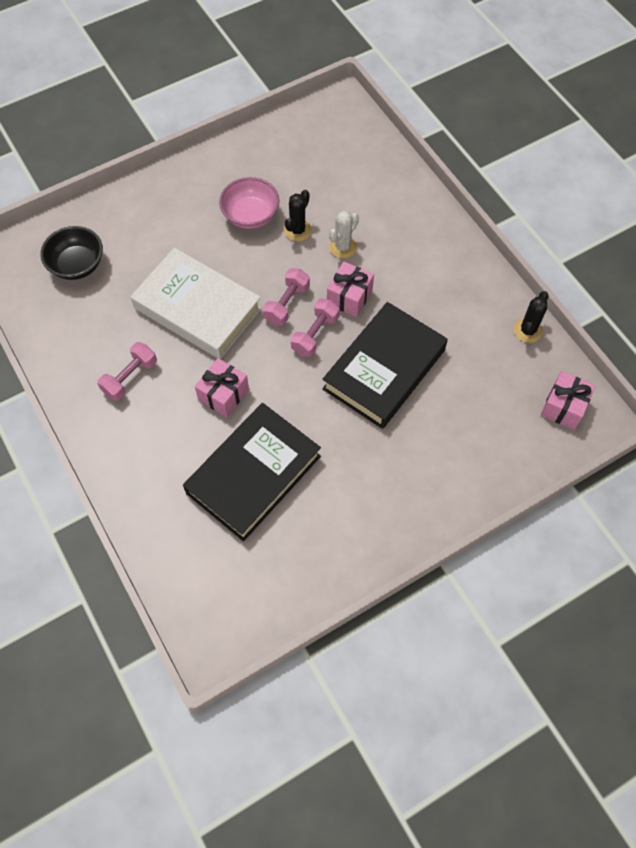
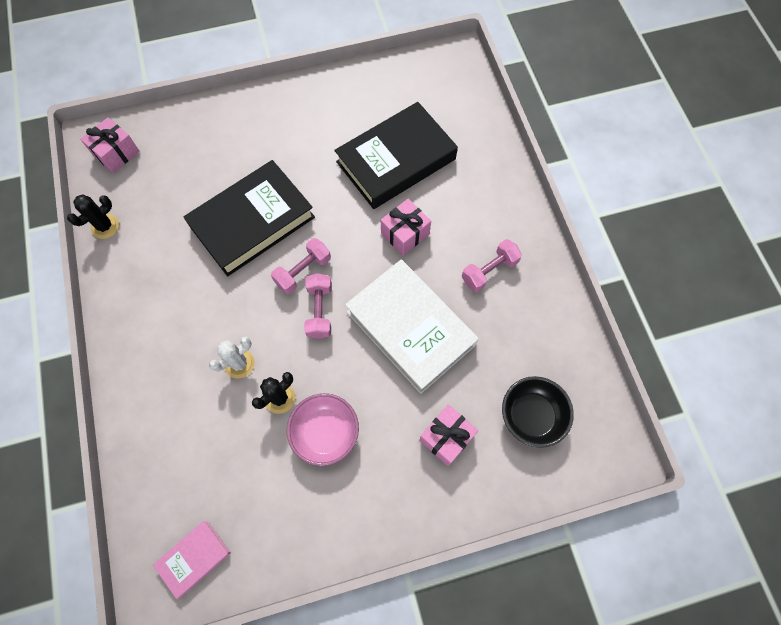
camera: 165 degrees left, 5 degrees up
(287, 304) = (319, 311): pink dumbbell -> pink dumbbell turned 45 degrees counterclockwise
(322, 123) = (194, 558): none -> pink book
(349, 297) = (255, 302): pink gift -> pink gift (446, 437)

